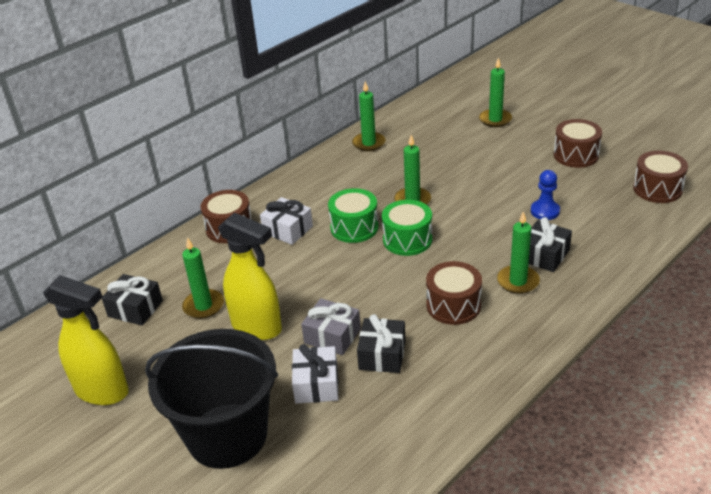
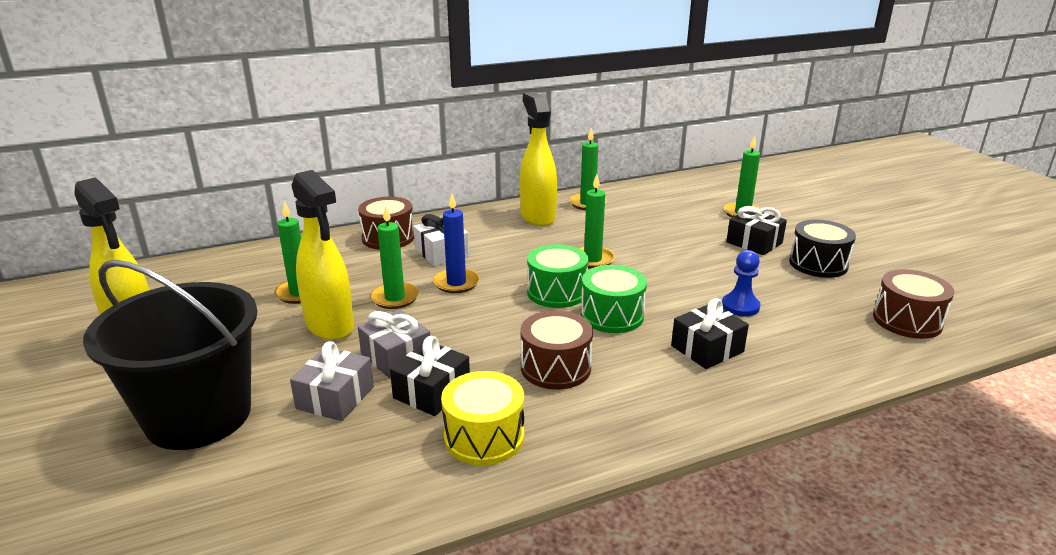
camera: 20 degrees right, 10 degrees down
(135, 309) = (238, 278): black gift -> black gift (754, 243)
(316, 384) = (335, 397): white gift -> grey gift
(324, 256) = (456, 283): none -> blue candle
(338, 169) = (537, 216): none -> yellow spray bottle
(354, 227) = (510, 267): green drum -> green drum (612, 315)
(445, 375) = (484, 437): none -> yellow drum
(518, 281) = (653, 366): green candle -> green candle (395, 298)
(576, 155) = (818, 264): brown drum -> black drum

